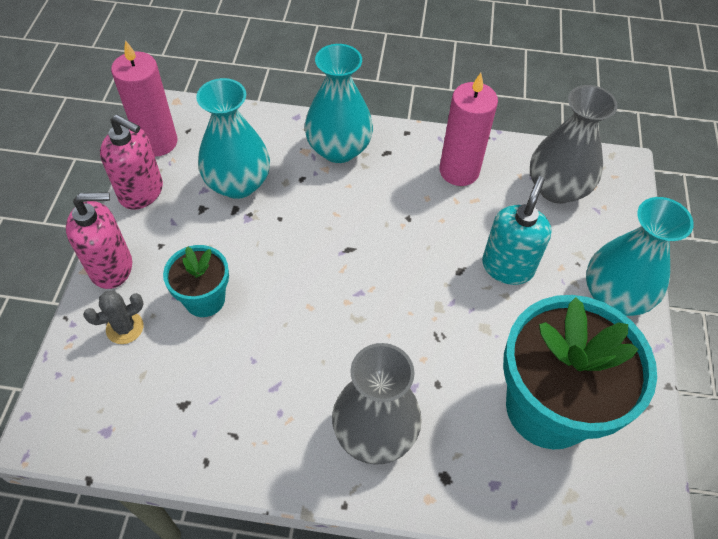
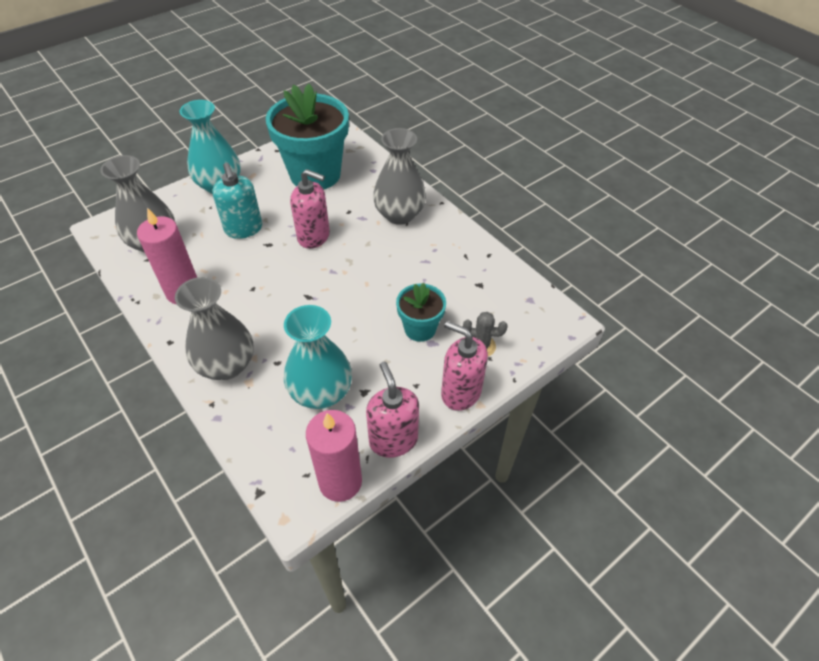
camera: 135 degrees left, 5 degrees down
(338, 149) = (227, 365): turquoise vase -> grey vase
(429, 317) = (314, 236): none -> pink soap dispenser
(507, 267) = (244, 229): turquoise soap dispenser -> turquoise soap dispenser turned 90 degrees counterclockwise

